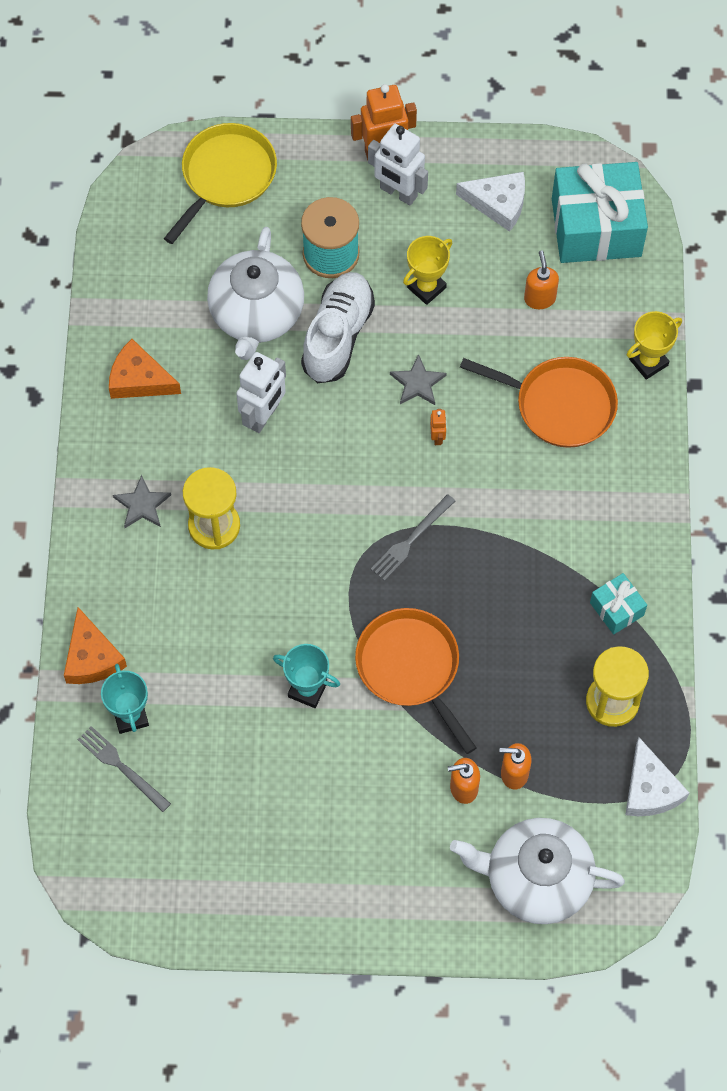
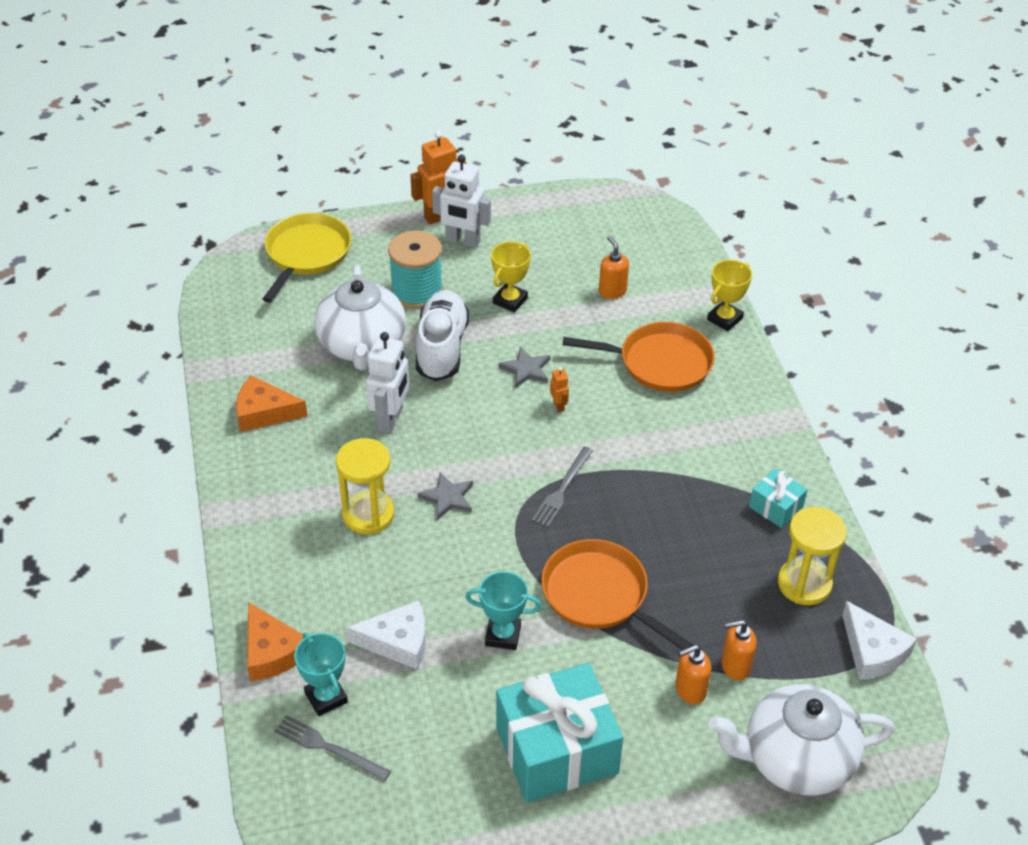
camera: 15 degrees left, 20 degrees down
(142, 505) = (292, 510): grey star -> grey star (447, 498)
(498, 203) = (552, 234): white cheese -> white cheese (398, 642)
(596, 227) = (641, 236): turquoise gift -> turquoise gift (556, 750)

